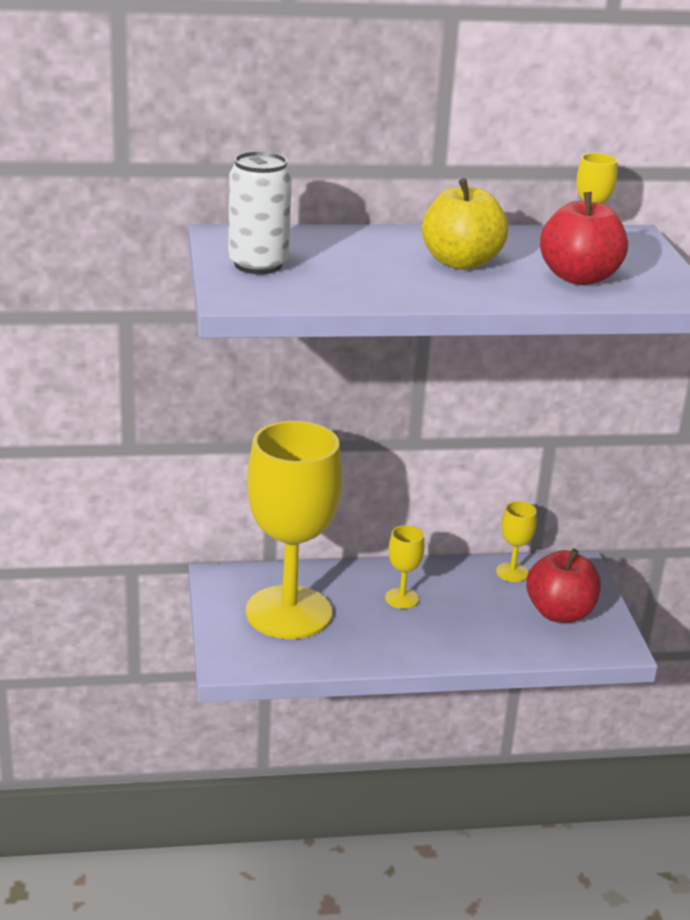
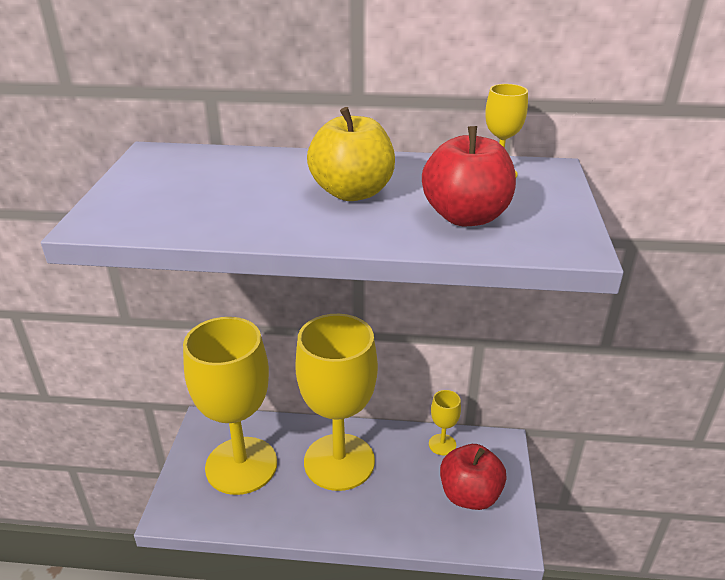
camera: 15 degrees right, 5 degrees up
(258, 265) = (152, 186): white can -> none
(401, 598) = (339, 461): yellow goblet -> yellow goblet, size x2.50

